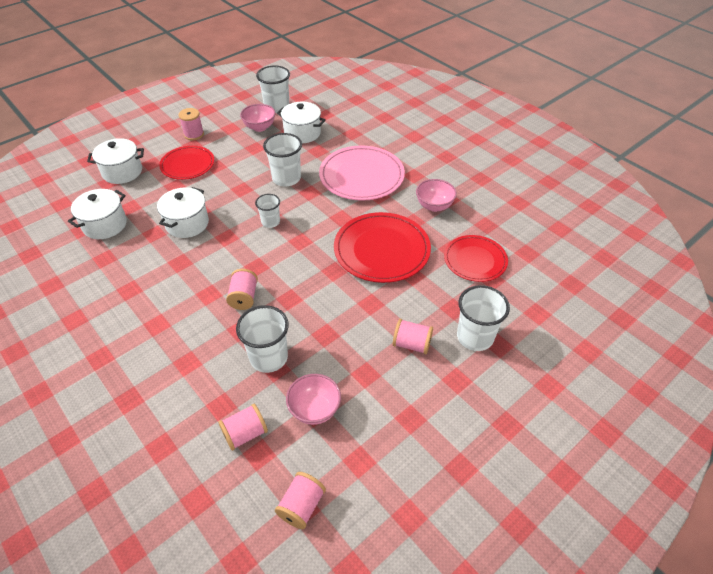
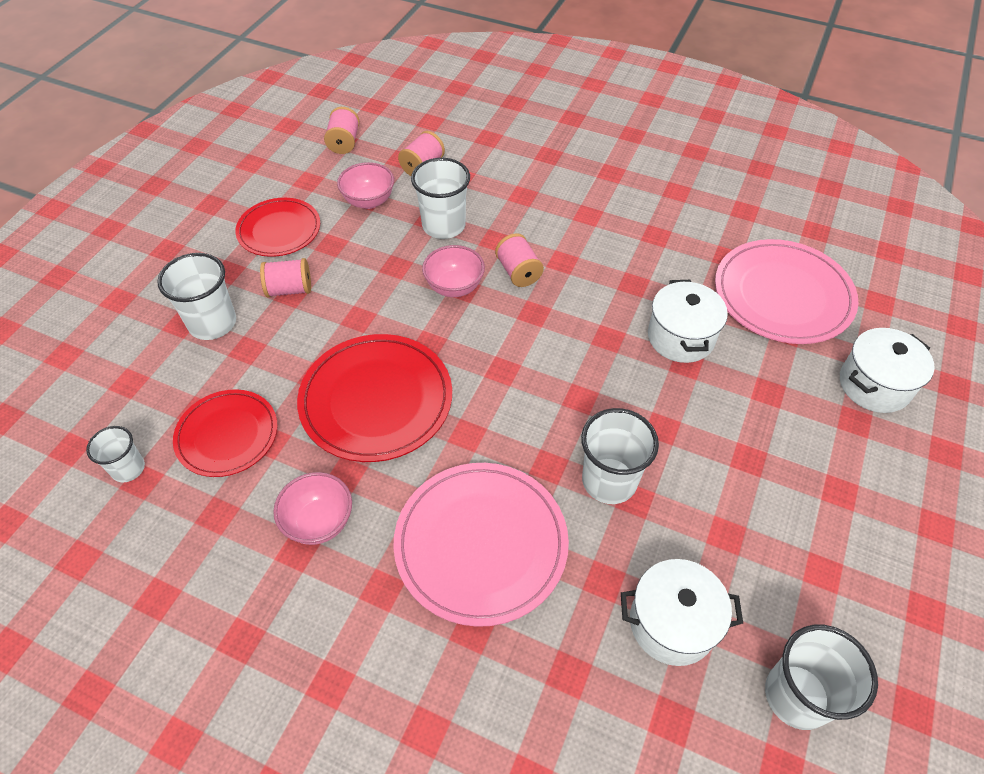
camera: 155 degrees right, 5 degrees up
(105, 225) = (782, 295): white pot -> pink plate
(187, 165) = (796, 442): red plate -> red plate (279, 230)
(194, 134) = (867, 520): pink spool -> none
(259, 127) = (769, 601): pink bowl -> pink bowl (454, 287)
(270, 222) = (568, 385): white cup -> white cup (128, 468)

